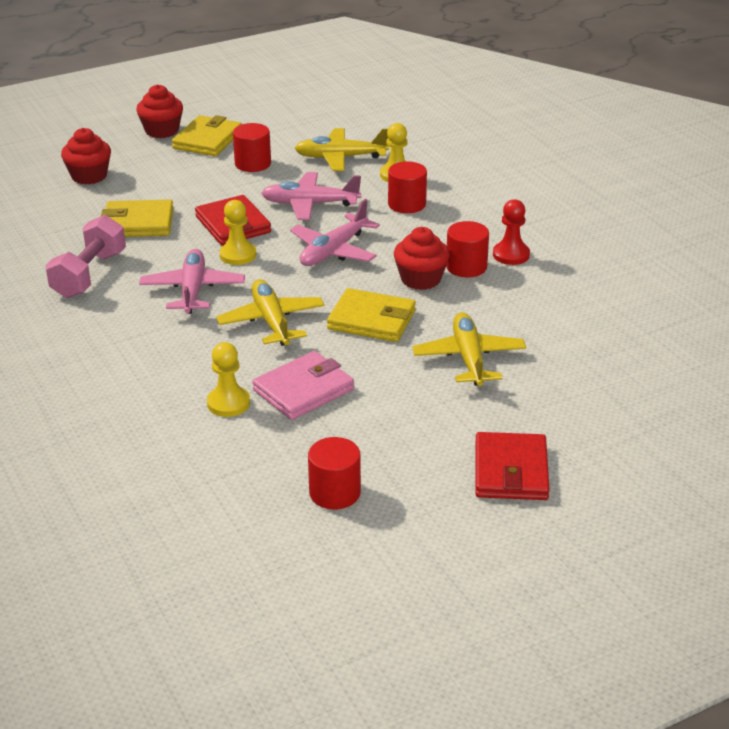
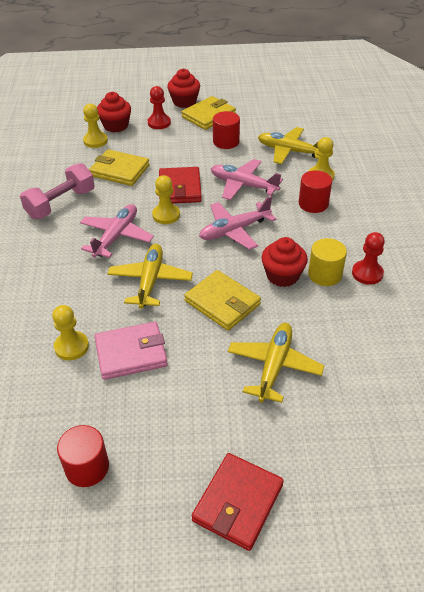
camera: 25 degrees right, 10 degrees up
(75, 198) = (95, 141): none -> yellow pawn
(147, 161) = (159, 123): none -> red pawn
(466, 267) = (325, 274): red cylinder -> yellow cylinder

